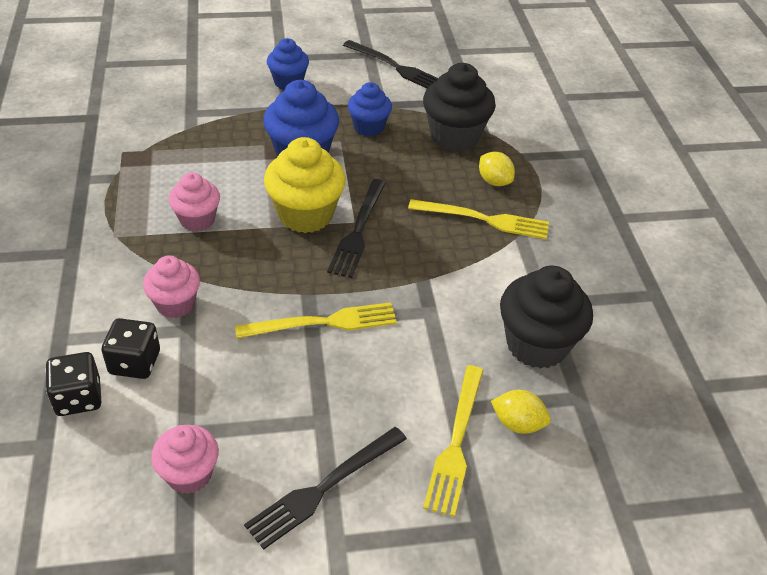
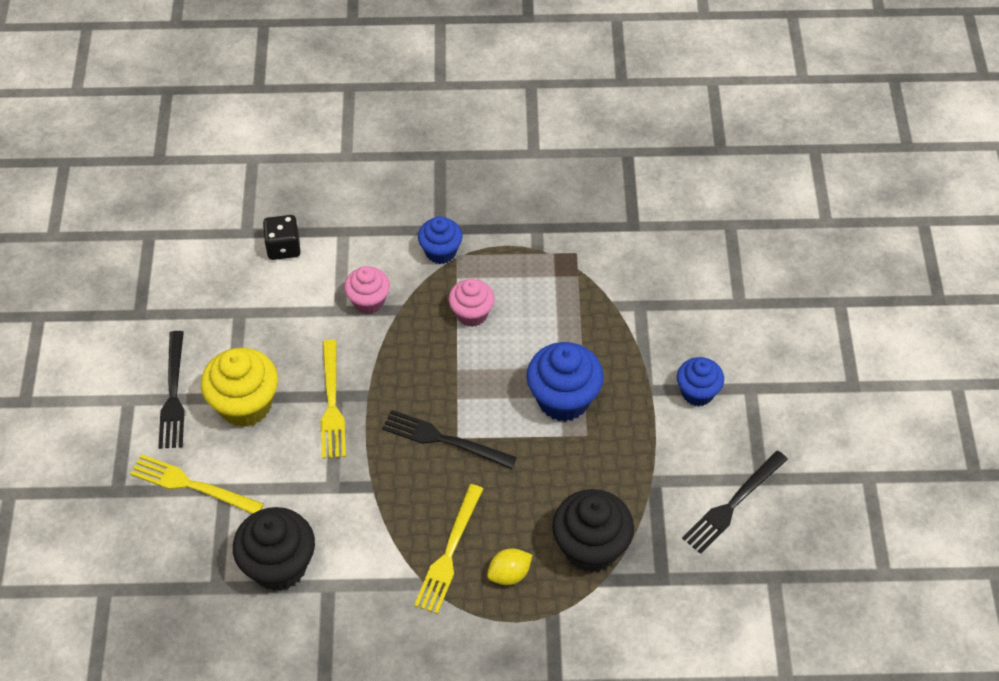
camera: 100 degrees right, 10 degrees up
(135, 362) = (311, 278): black dice -> none
(189, 474) = (203, 315): pink cupcake -> none
(305, 215) = (471, 398): yellow cupcake -> yellow cupcake (245, 405)
(323, 488) = (173, 394): black fork -> black fork turned 150 degrees counterclockwise
(369, 127) = (610, 464): blue cupcake -> blue cupcake (441, 252)
(517, 423) = (200, 533): yellow lemon -> none

